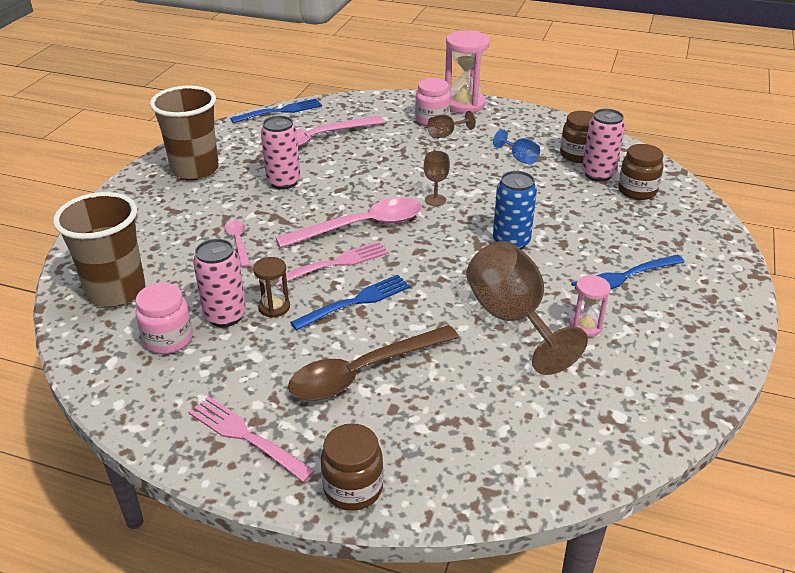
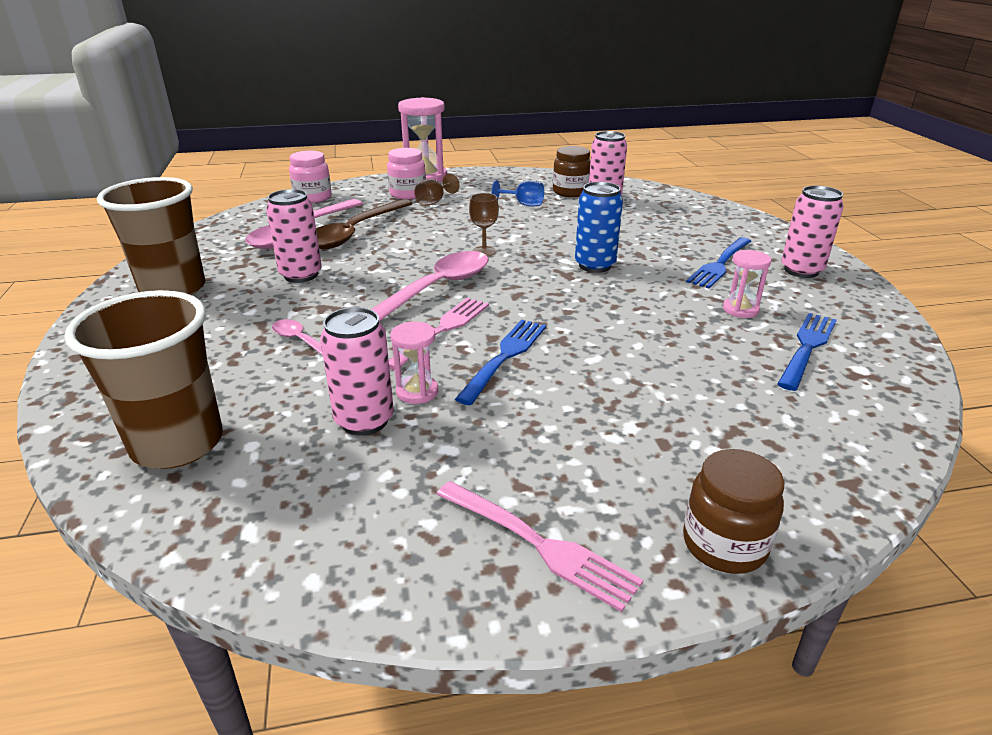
camera: 30 degrees left, 5 degrees down
(168, 339) = (311, 473): pink jar -> pink jar (313, 197)
(247, 437) = (537, 544): pink fork -> pink fork turned 150 degrees counterclockwise
(274, 307) = (417, 392): brown hourglass -> pink hourglass
(280, 111) = (231, 218): blue fork -> blue fork (807, 348)
(363, 372) = (591, 419): brown spoon -> brown spoon (355, 232)
(513, 319) = (674, 324): brown goblet -> none
(637, 191) = (649, 205): brown jar -> none
(695, 308) = (801, 270): none -> pink can

